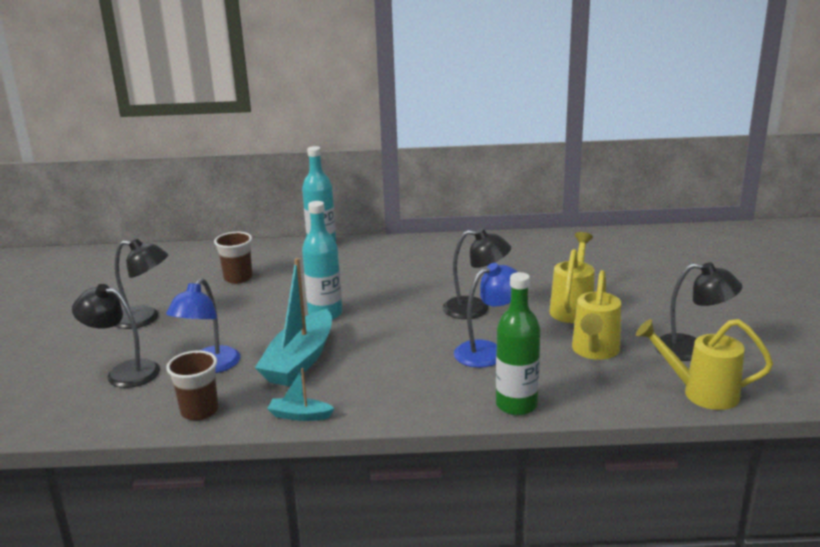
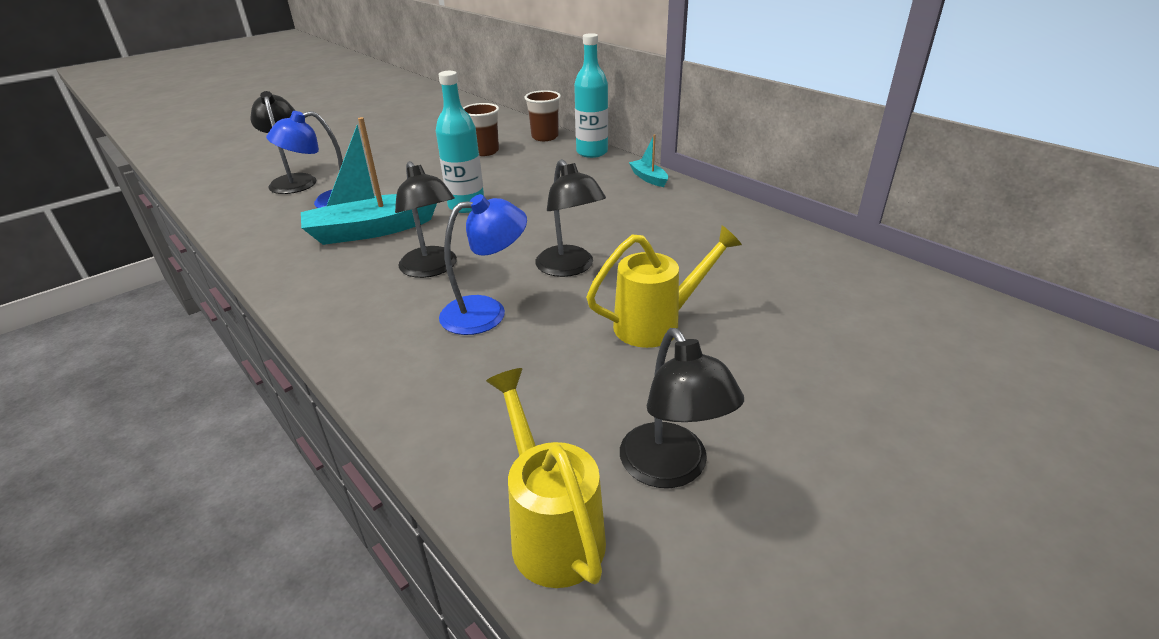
camera: 50 degrees right, 10 degrees up
(145, 319) = (379, 153): black lamp -> black lamp (432, 269)
(199, 411) = (254, 229): brown cup -> brown cup (545, 137)
(300, 415) = (275, 270): turquoise boat -> turquoise boat (648, 178)
(488, 351) = (486, 312): blue lamp -> blue lamp turned 45 degrees counterclockwise
(516, 405) = (384, 377): green bottle -> none
(594, 352) = (566, 383): yellow watering can -> none

